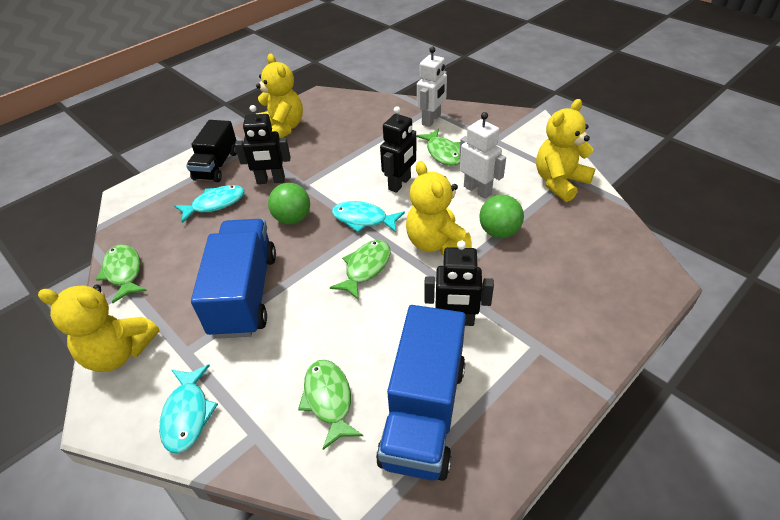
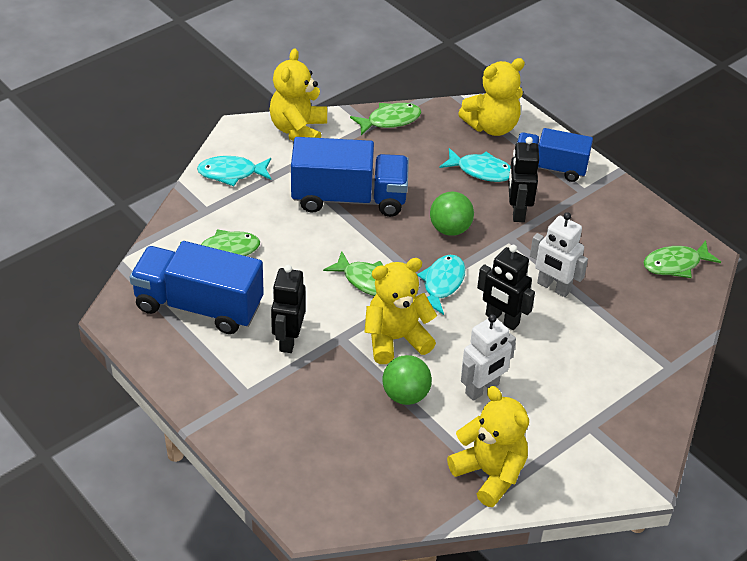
camera: 90 degrees right, 0 degrees up
(215, 204) = (481, 171): turquoise fish -> turquoise fish turned 45 degrees counterclockwise
(216, 165) = (550, 167): black truck -> blue truck
(282, 129) = (624, 219): yellow teddy bear -> yellow teddy bear (492, 126)
(431, 120) = (641, 366): white robot -> white robot (553, 287)
(443, 153) = (562, 367): green fish -> green fish (675, 264)

